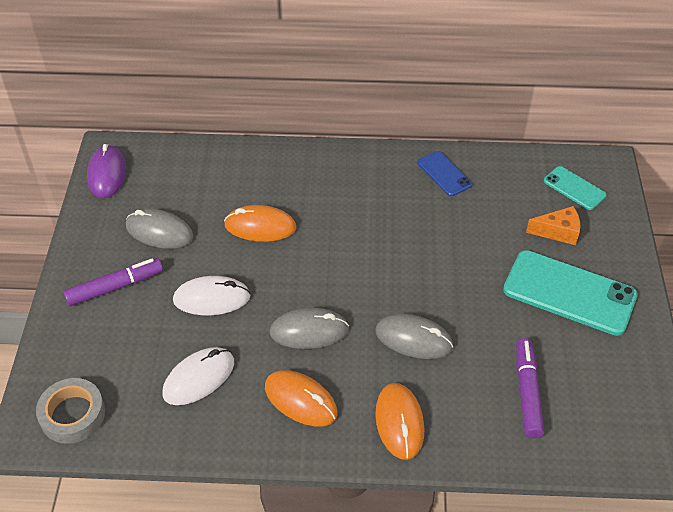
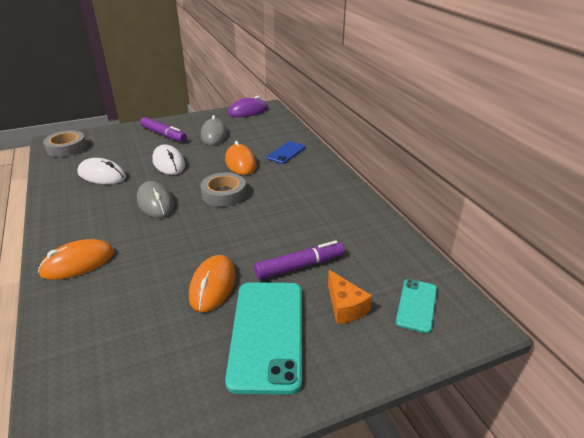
camera: 65 degrees right, 15 degrees down
(300, 400) = (91, 215): orange mouse -> orange mouse (213, 285)
(327, 262) = (224, 194): none -> grey tape
(413, 339) = (166, 250): grey mouse -> none
(444, 174) = (359, 222): blue phone -> blue phone (286, 153)
(527, 392) = (126, 331): purple marker -> purple marker (299, 266)

